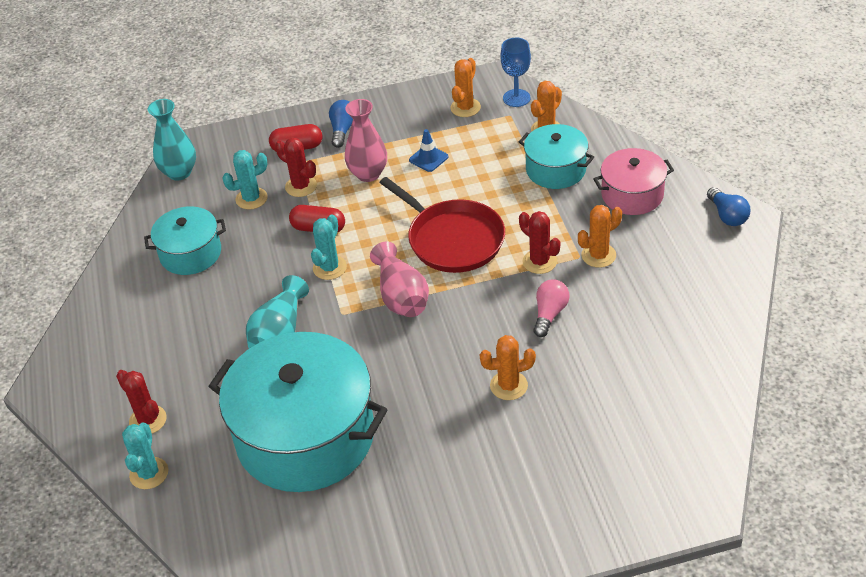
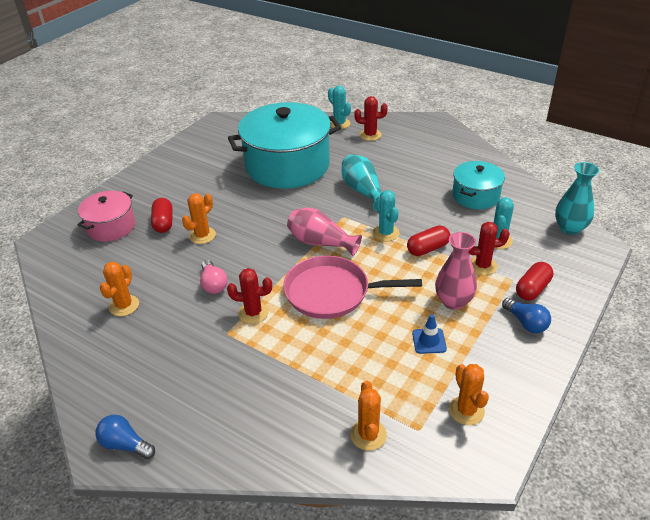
camera: 135 degrees right, 5 degrees down
(452, 239) = (332, 292): red pan -> pink pan
(516, 98) = (437, 455): blue goblet -> none
(536, 437) = (163, 223): none -> red capsule
(556, 169) = (316, 396): turquoise pot -> none
(598, 255) = (213, 342): orange cactus -> orange cactus (124, 305)
(632, 195) = (228, 413): pink pot -> pink pot (111, 227)

